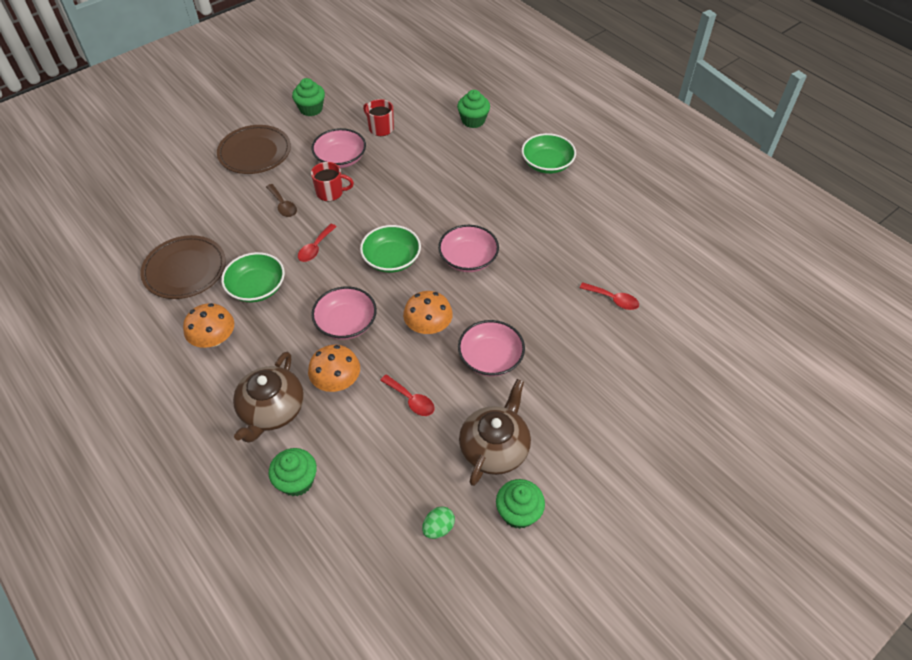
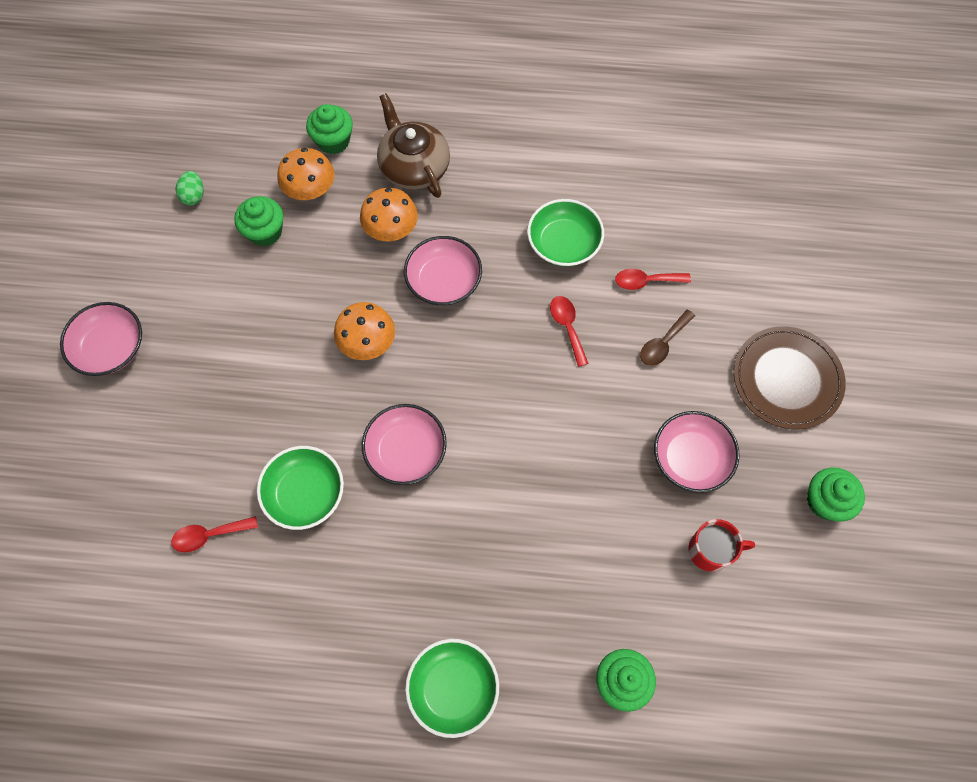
camera: 135 degrees right, 15 degrees up
(185, 269) = (648, 204): brown plate -> none
(214, 339) = (534, 175): orange mushroom -> orange mushroom (310, 189)
(283, 205) = (663, 343): brown spoon -> brown spoon turned 60 degrees counterclockwise
(330, 192) = (640, 403): red mug -> none
(391, 259) = (481, 381): green bowl -> green bowl (305, 493)
(411, 400) = (311, 265): red spoon -> red spoon (646, 281)
(490, 358) = (278, 360): pink bowl -> pink bowl (111, 348)
(494, 448) = (202, 285): brown teapot -> none
(518, 512) = (140, 253): green cupcake -> green cupcake (265, 232)

